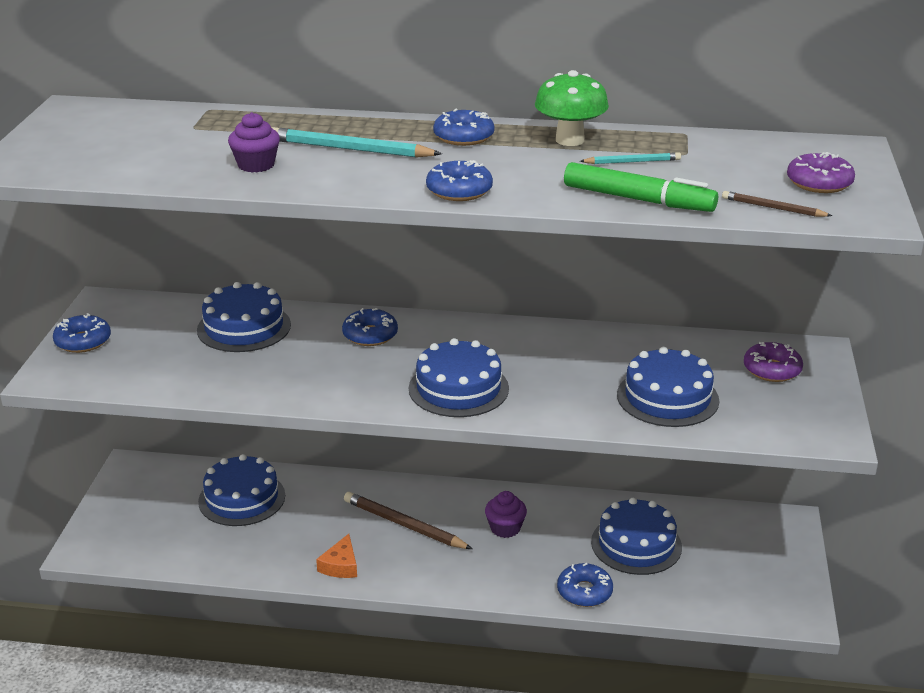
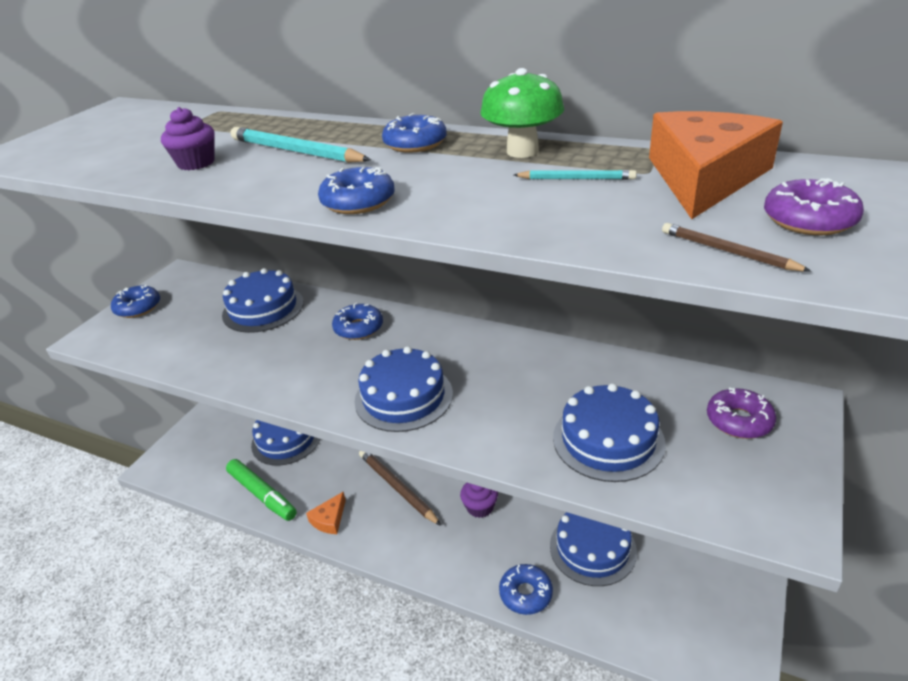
camera: 20 degrees right, 5 degrees up
(638, 199) = (553, 226): green marker -> green marker (262, 494)
(732, 155) = (704, 177): none -> orange cheese

